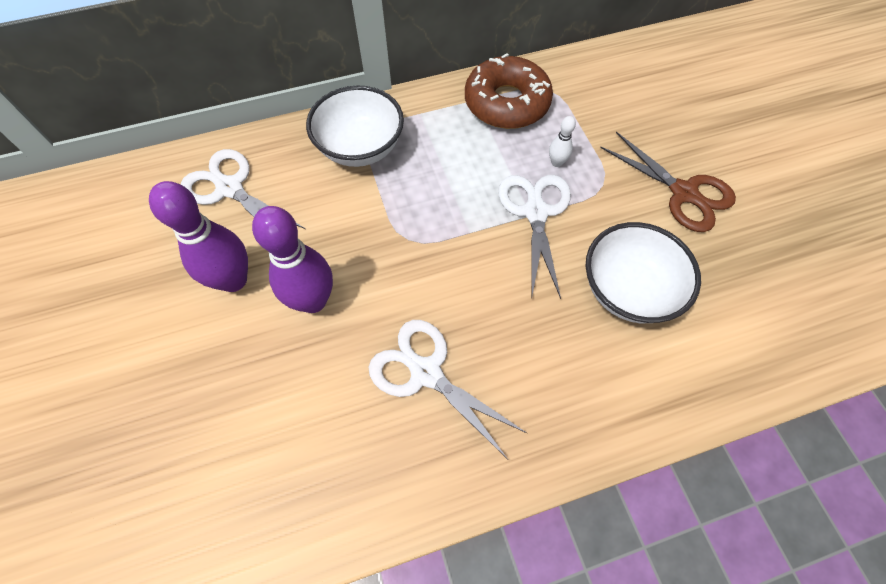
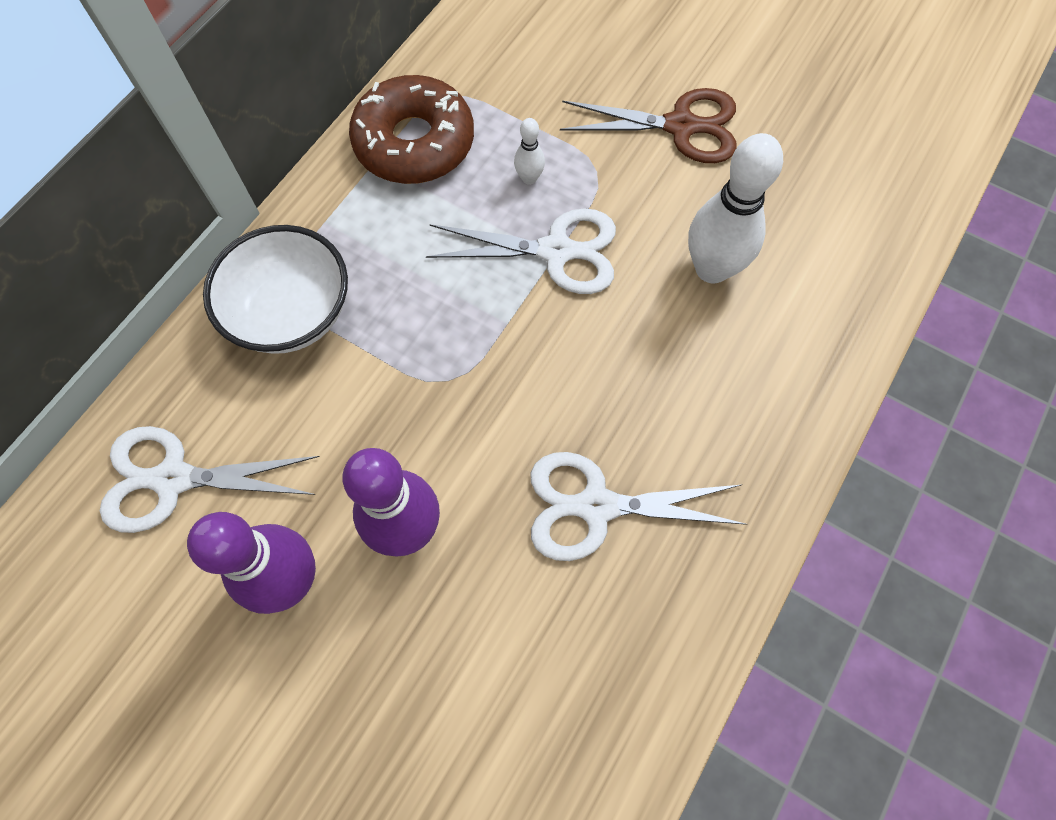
camera: 40 degrees left, 5 degrees up
(535, 212) = (556, 251): white scissors -> white scissors turned 135 degrees clockwise
(628, 290) = (712, 269): white bowl -> white bowling pin

